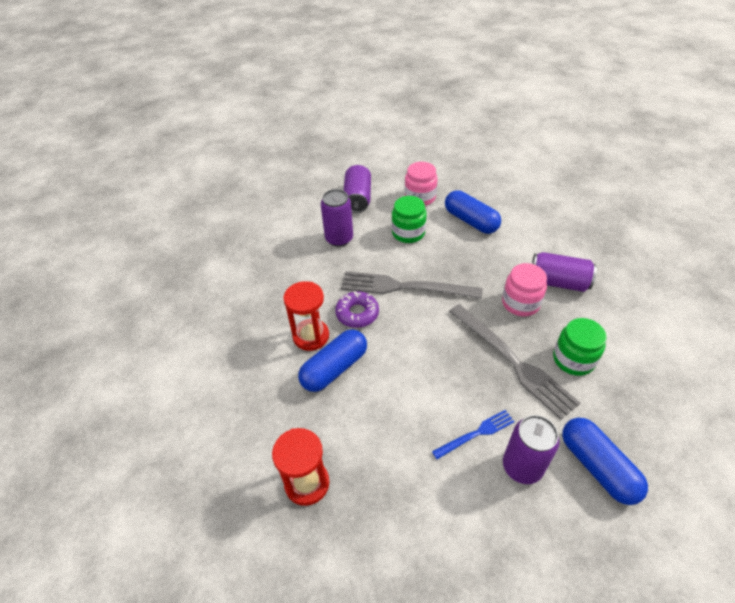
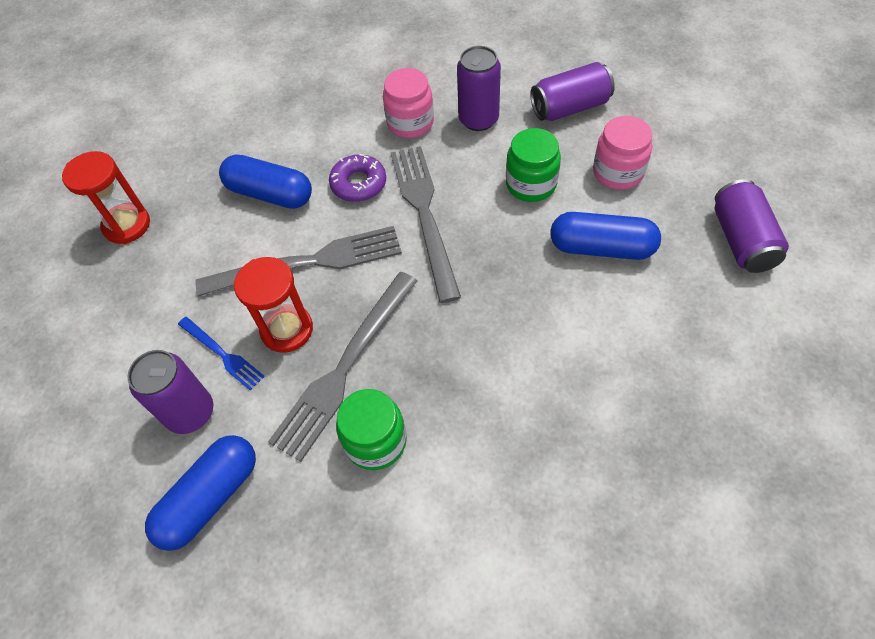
camera: 70 degrees right, 10 degrees up
(311, 336) = (307, 156): red hourglass -> red hourglass (287, 330)
(414, 360) = (307, 263): none -> grey fork
(470, 221) = (601, 247): blue capsule -> blue capsule turned 75 degrees clockwise
(520, 303) = (456, 353): pink jar -> pink jar (410, 123)
(558, 282) = (524, 393): purple can -> purple can (741, 240)

